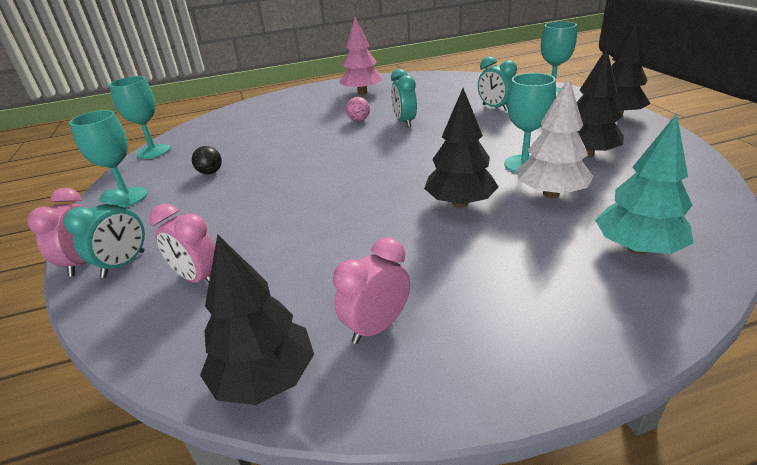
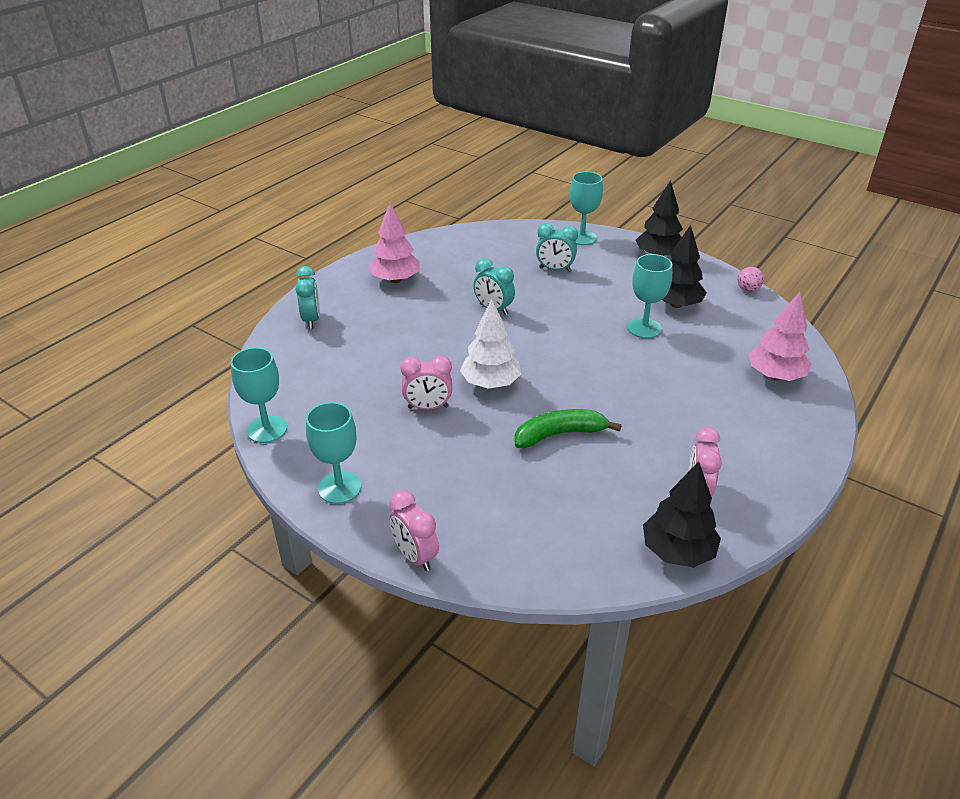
camera: 40 degrees left, 5 degrees up
(124, 264) = (455, 540): turquoise clock -> turquoise clock (311, 320)
(199, 278) = (537, 520): pink clock -> pink clock (428, 407)
(210, 172) = (383, 429): black ball -> none
(322, 220) = (559, 434): none -> green banana
(359, 120) = (445, 319): pink ball -> pink ball (748, 290)
(460, 203) = (640, 381): black tree -> none
(551, 193) = (689, 350): white tree -> white tree (490, 383)
(637, 248) = (775, 376): turquoise tree -> pink tree

